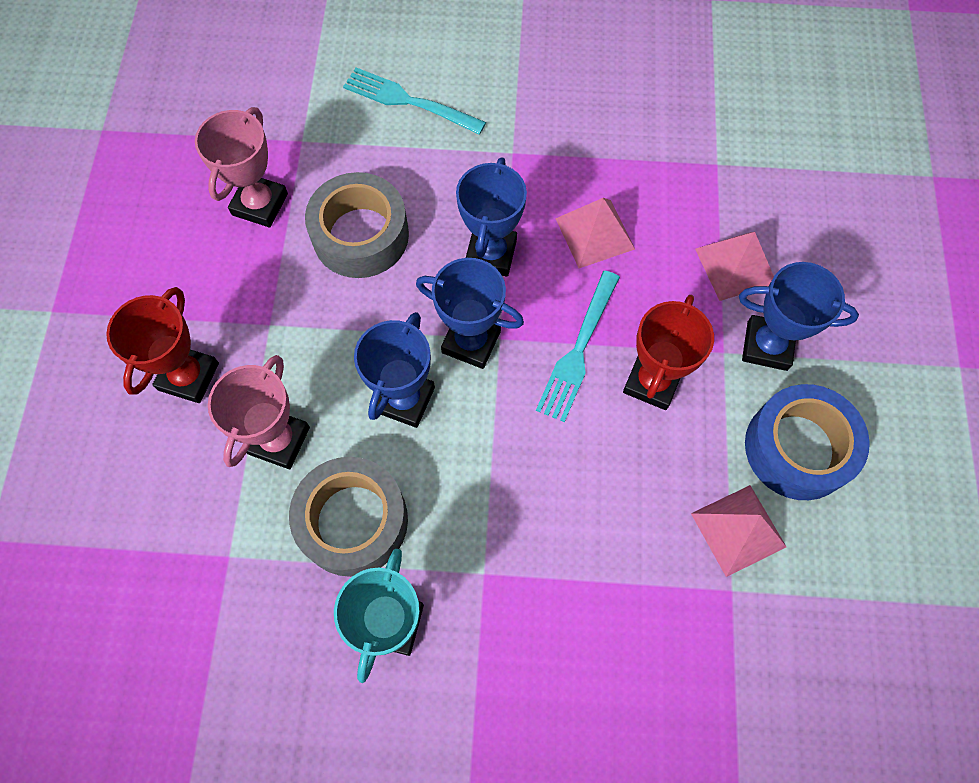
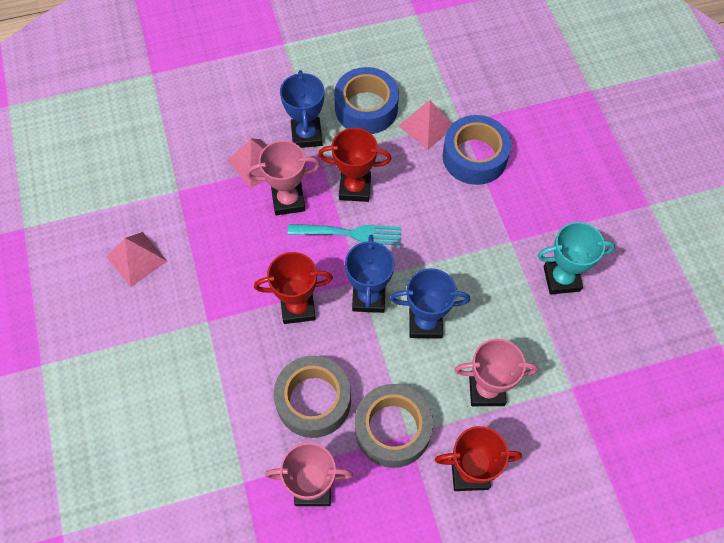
camera: 110 degrees left, 5 degrees down
(353, 521) = (515, 323): grey tape -> grey tape (392, 429)
(409, 101) = (181, 413): turquoise fork -> none
(491, 254) = (298, 307): blue trophy -> red trophy
(595, 233) = (259, 248): pink pyramid -> pink pyramid (136, 259)
(655, 583) = (474, 157): none -> blue tape
(659, 289) = (288, 200): none -> pink trophy

